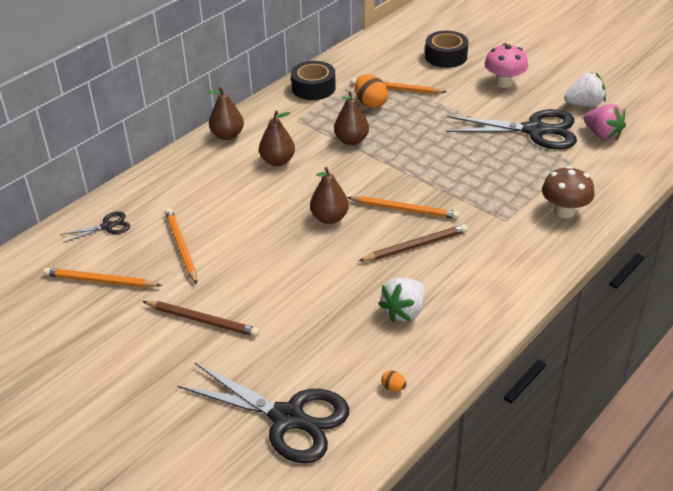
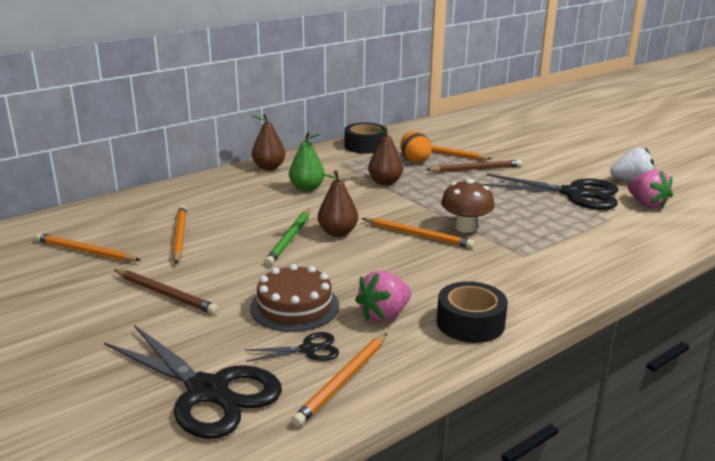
camera: 10 degrees right, 15 degrees down
(107, 226) = (119, 214): black scissors -> black scissors (308, 349)
(277, 161) = (307, 188): brown pear -> green pear
(287, 233) = (290, 239): none -> green pencil
(323, 315) = (294, 306): none -> brown cake
(393, 387) = (343, 381): orange egg -> orange pencil
(404, 311) = (384, 315): white strawberry -> pink strawberry
(415, 246) = (418, 263): brown pencil -> brown pencil (475, 169)
(446, 56) = (499, 138): black tape -> black tape (470, 323)
(504, 83) = (552, 159): pink mushroom -> none
(564, 211) = (592, 256): brown mushroom -> brown mushroom (465, 227)

